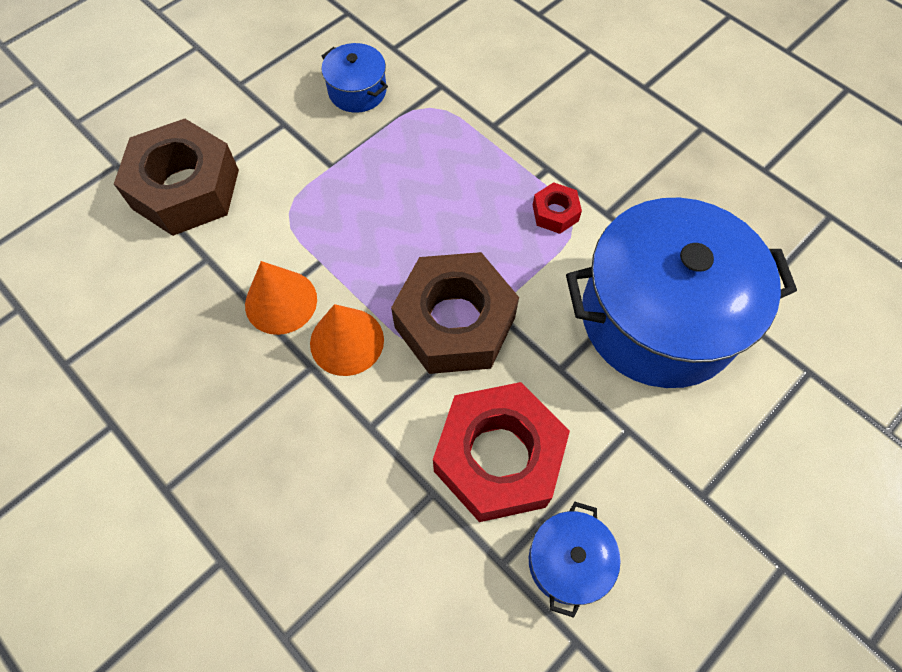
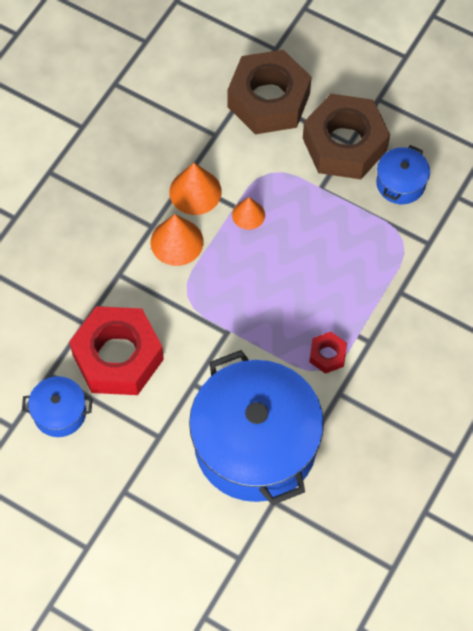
camera: 75 degrees right, 0 degrees up
(338, 249) = (248, 215): none -> orange cone
(455, 322) = (211, 306): brown nut -> brown nut (344, 144)

